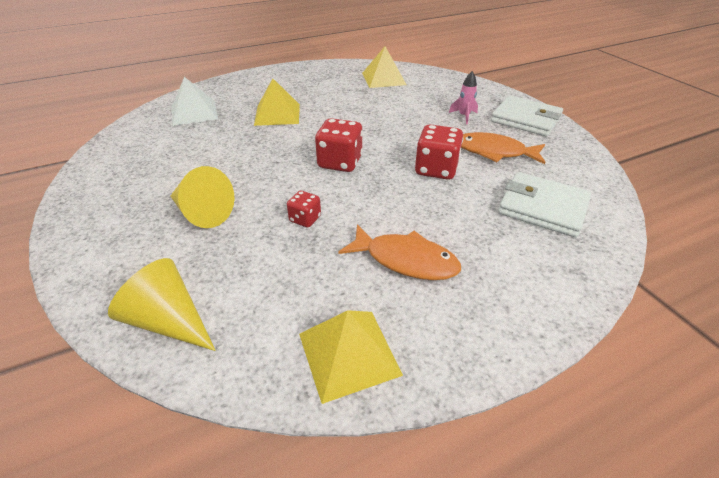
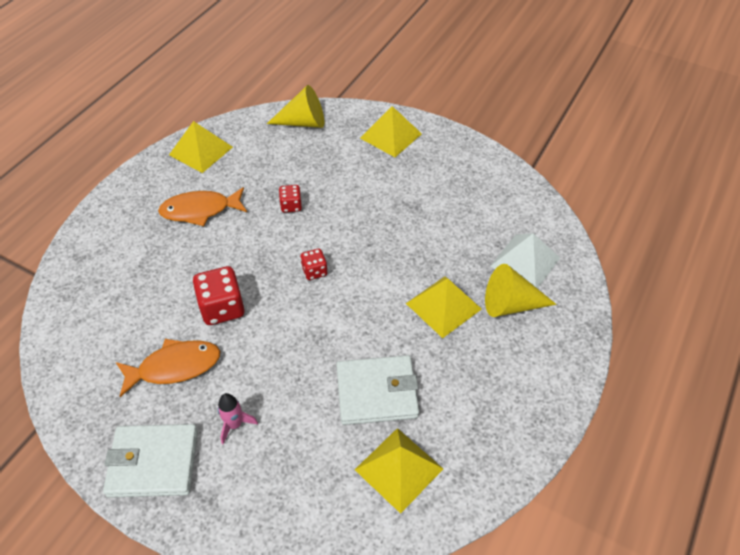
camera: 145 degrees right, 10 degrees up
(113, 242) = (391, 136): none -> yellow pyramid
(202, 213) = (365, 176): yellow cone -> yellow cone (510, 304)
(340, 162) = (314, 271): red dice -> red dice, size x0.56
(542, 207) = (111, 308): white wallet -> white wallet (377, 392)

